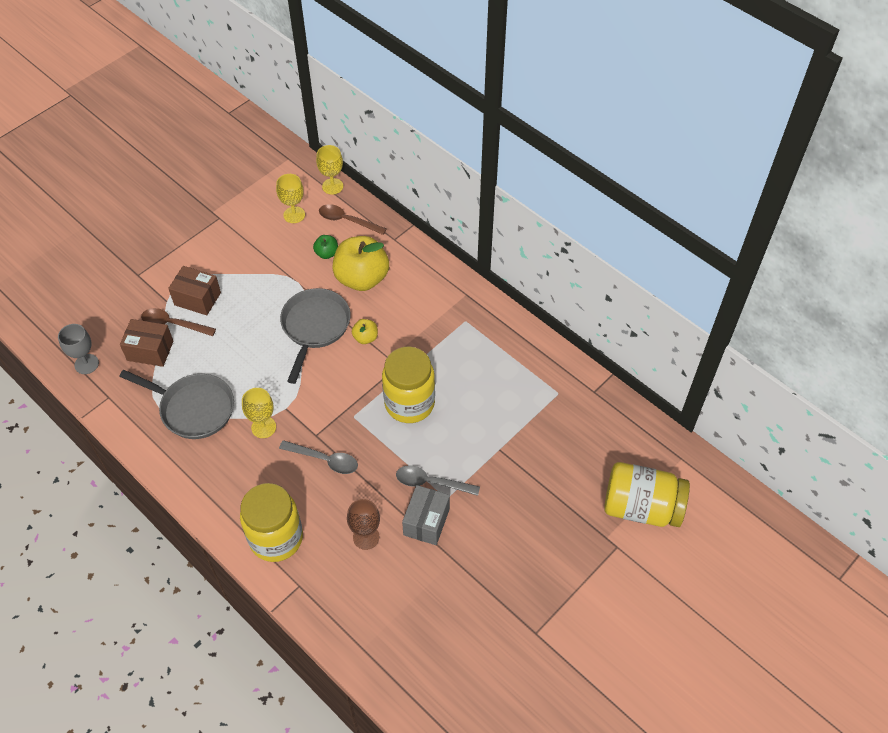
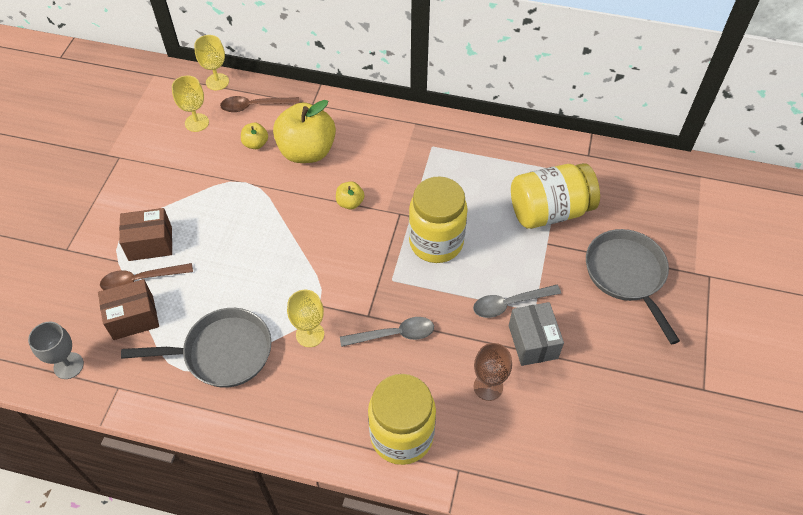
camera: 30 degrees left, 0 degrees up
(314, 327) = (293, 216): grey pan -> grey pan (627, 275)
(327, 253) = (255, 144): green apple -> yellow apple
(641, 507) = (702, 232): yellow jar -> yellow jar (549, 211)

